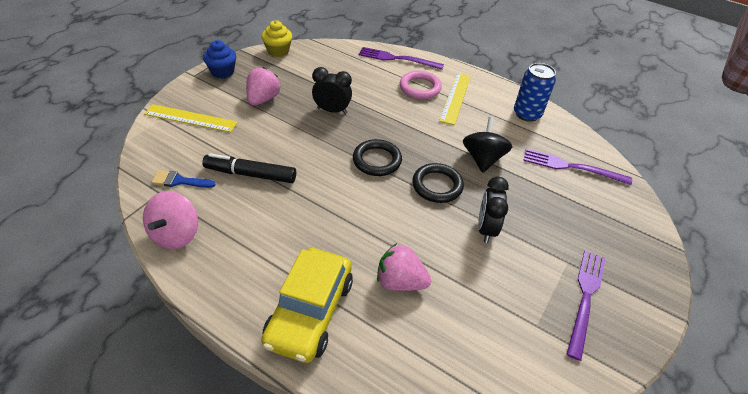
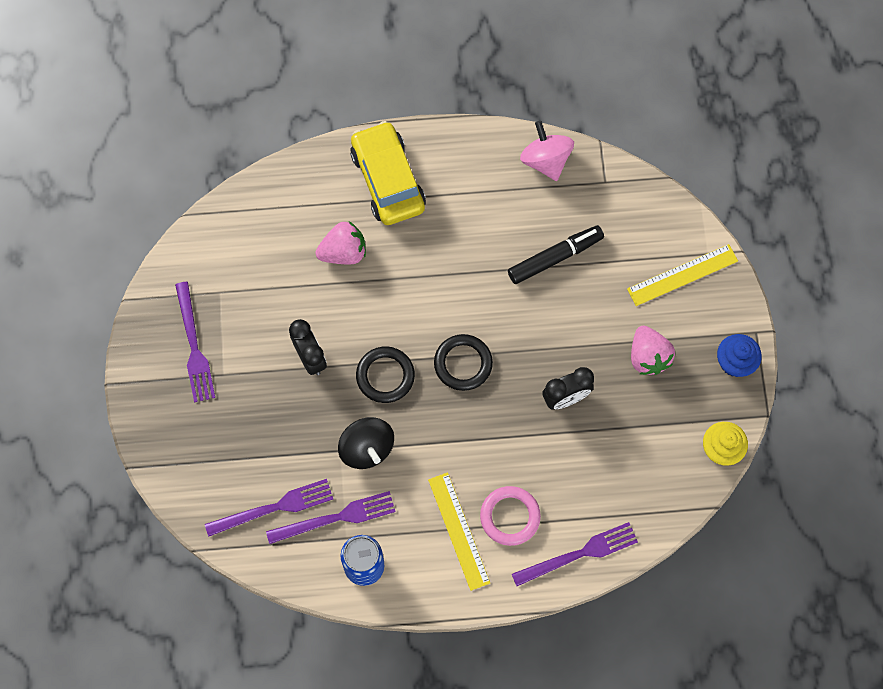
camera: 145 degrees right, 25 degrees up
(179, 181) = (603, 204): blue brush -> none
(530, 141) = (336, 518): none -> purple fork

